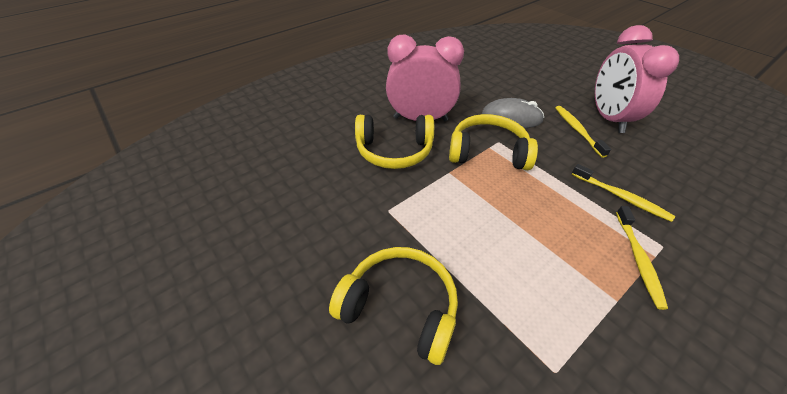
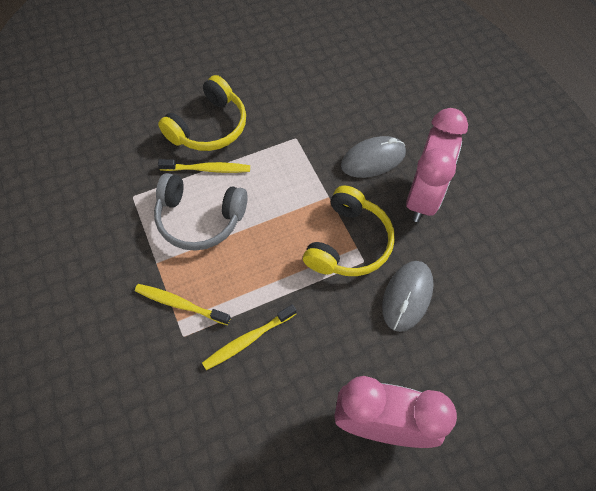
camera: 105 degrees right, 15 degrees up
(394, 150) = (373, 159): yellow headphones -> grey mouse
(536, 273) = (199, 219): none -> grey headphones
(577, 130) = (364, 364): yellow toothbrush -> yellow toothbrush (207, 169)

